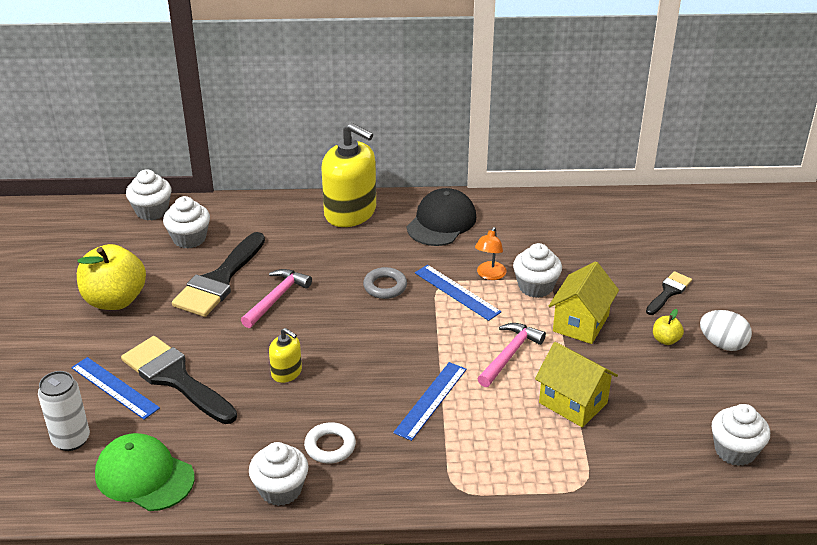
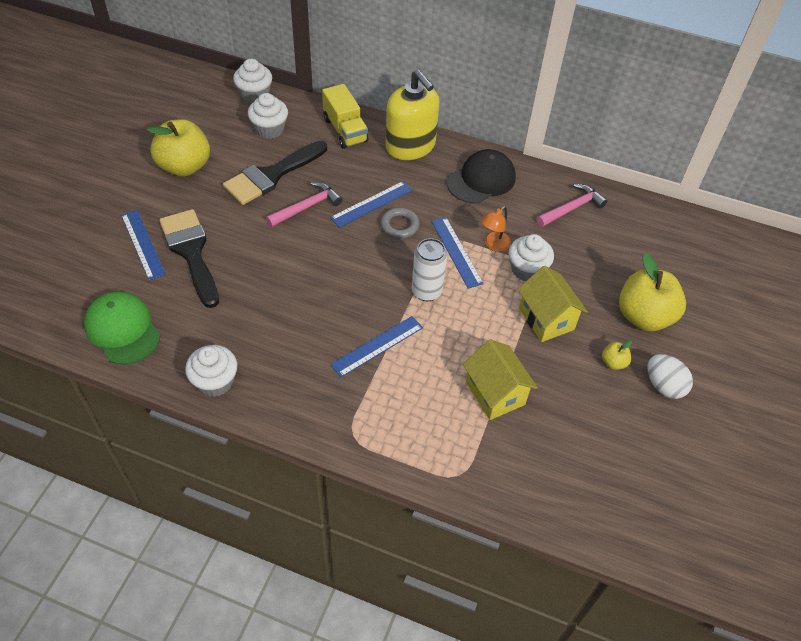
camera: 20 degrees right, 15 degrees up
(71, 439) = (88, 278): white can -> white can (426, 291)
(272, 217) = (345, 130): none -> yellow truck
(286, 372) = (277, 277): yellow soap dispenser -> none
(330, 446) = (274, 357): white ring -> none
(343, 275) = (371, 204): none -> blue ruler
(509, 355) = (467, 327): pink hammer -> pink hammer (571, 208)
(580, 323) = (546, 319): yellow house -> yellow house turned 75 degrees counterclockwise
(668, 292) = (644, 316): black brush -> yellow apple
(735, 451) = (612, 495): white cupcake -> none

